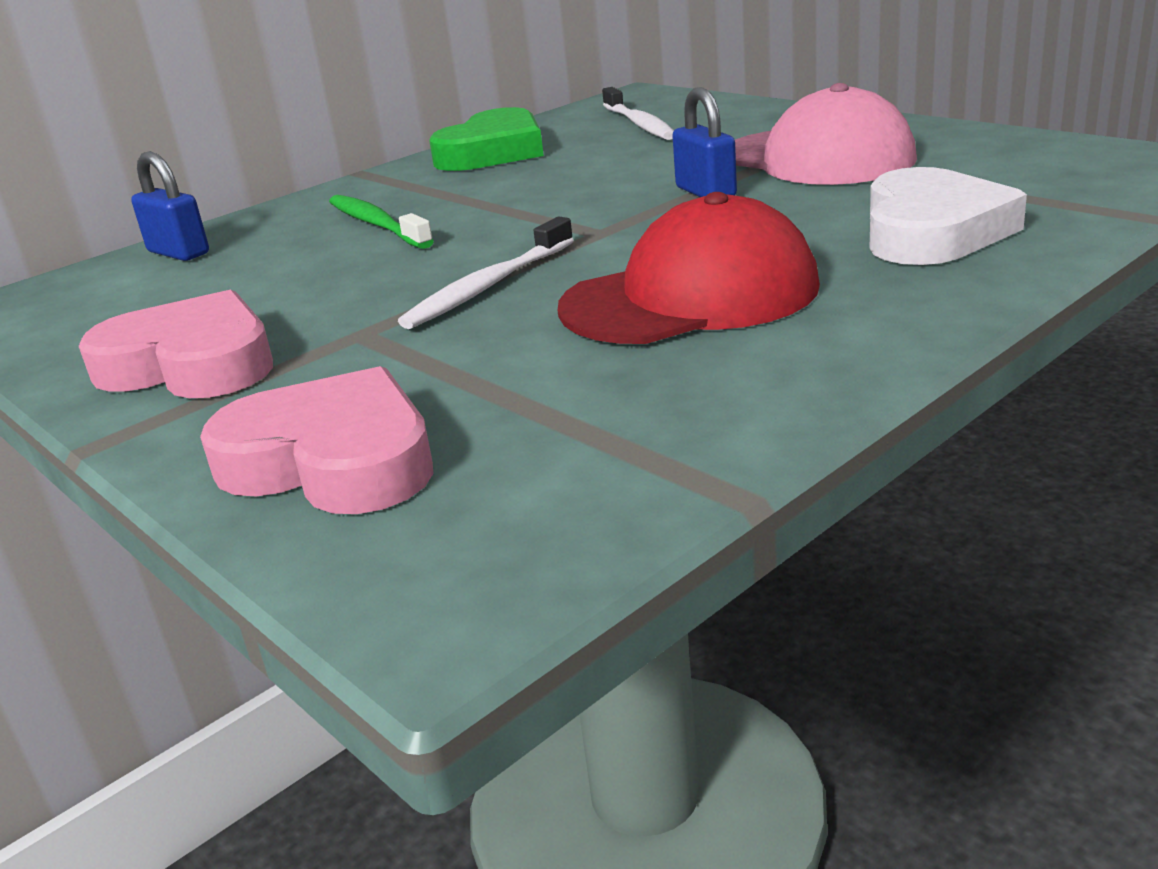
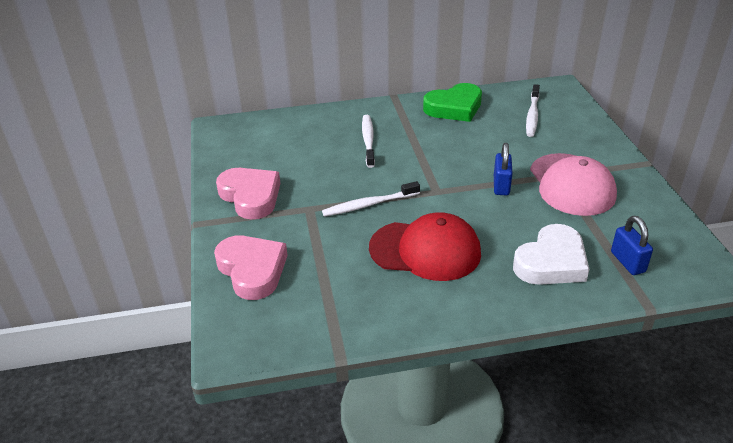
camera: 30 degrees right, 10 degrees up
(178, 253) = (292, 123): blue padlock -> blue padlock (627, 262)
(377, 224) = (368, 141): green toothbrush -> white toothbrush

